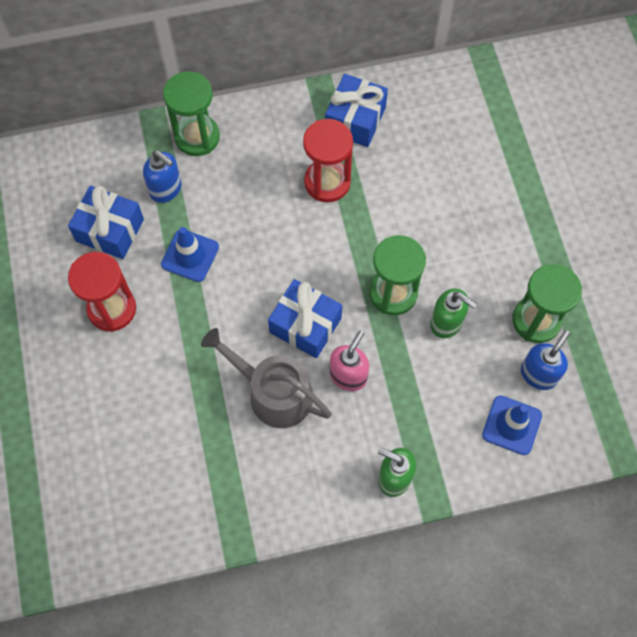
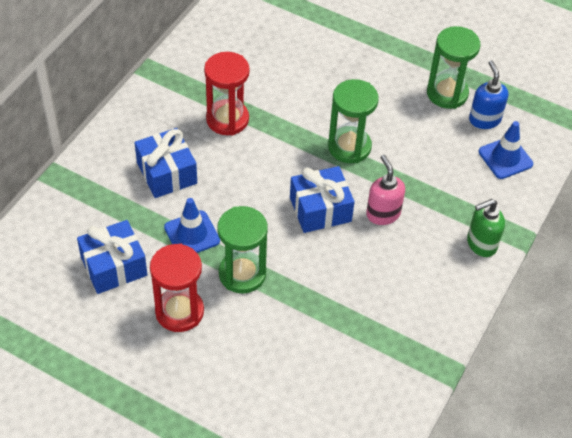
camera: 50 degrees left, 15 degrees down
(166, 189) = (122, 209): blue soap dispenser -> none
(197, 137) = (103, 162): green hourglass -> green hourglass (242, 274)
(273, 393) = (351, 264): grey watering can -> none
(355, 120) = (199, 71): blue gift -> blue gift (167, 173)
(446, 323) = (400, 136): green soap dispenser -> none

